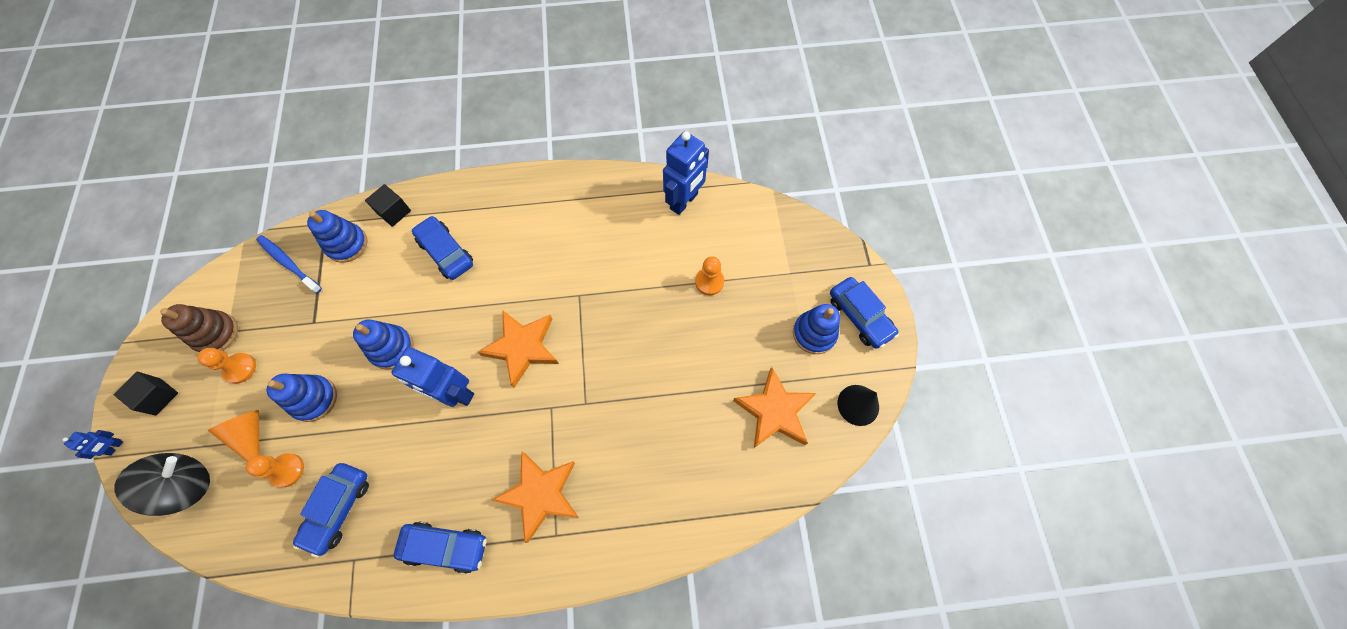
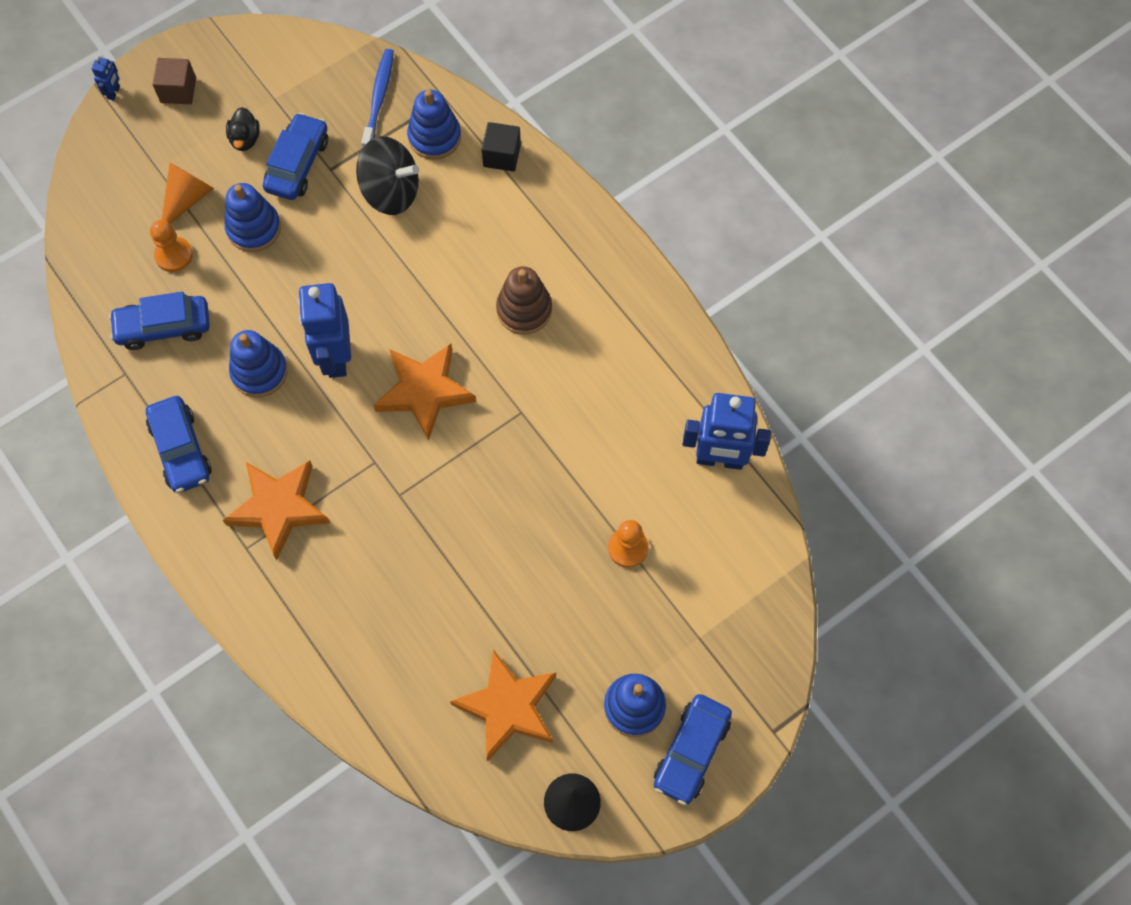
camera: 60 degrees right, 0 degrees up
(115, 447) = (114, 92): blue robot -> blue robot turned 75 degrees counterclockwise
(158, 396) = (178, 90): black cube -> brown cube
(186, 485) = (113, 179): black spinning top -> black spinning top (390, 192)
(216, 334) = (266, 90): brown stacking toy -> brown stacking toy (524, 310)
(240, 368) = (245, 139): orange pawn -> black duck
(391, 348) = (347, 262): blue stacking toy -> blue stacking toy (259, 372)
(446, 252) = (487, 241): blue car -> blue car (297, 164)

